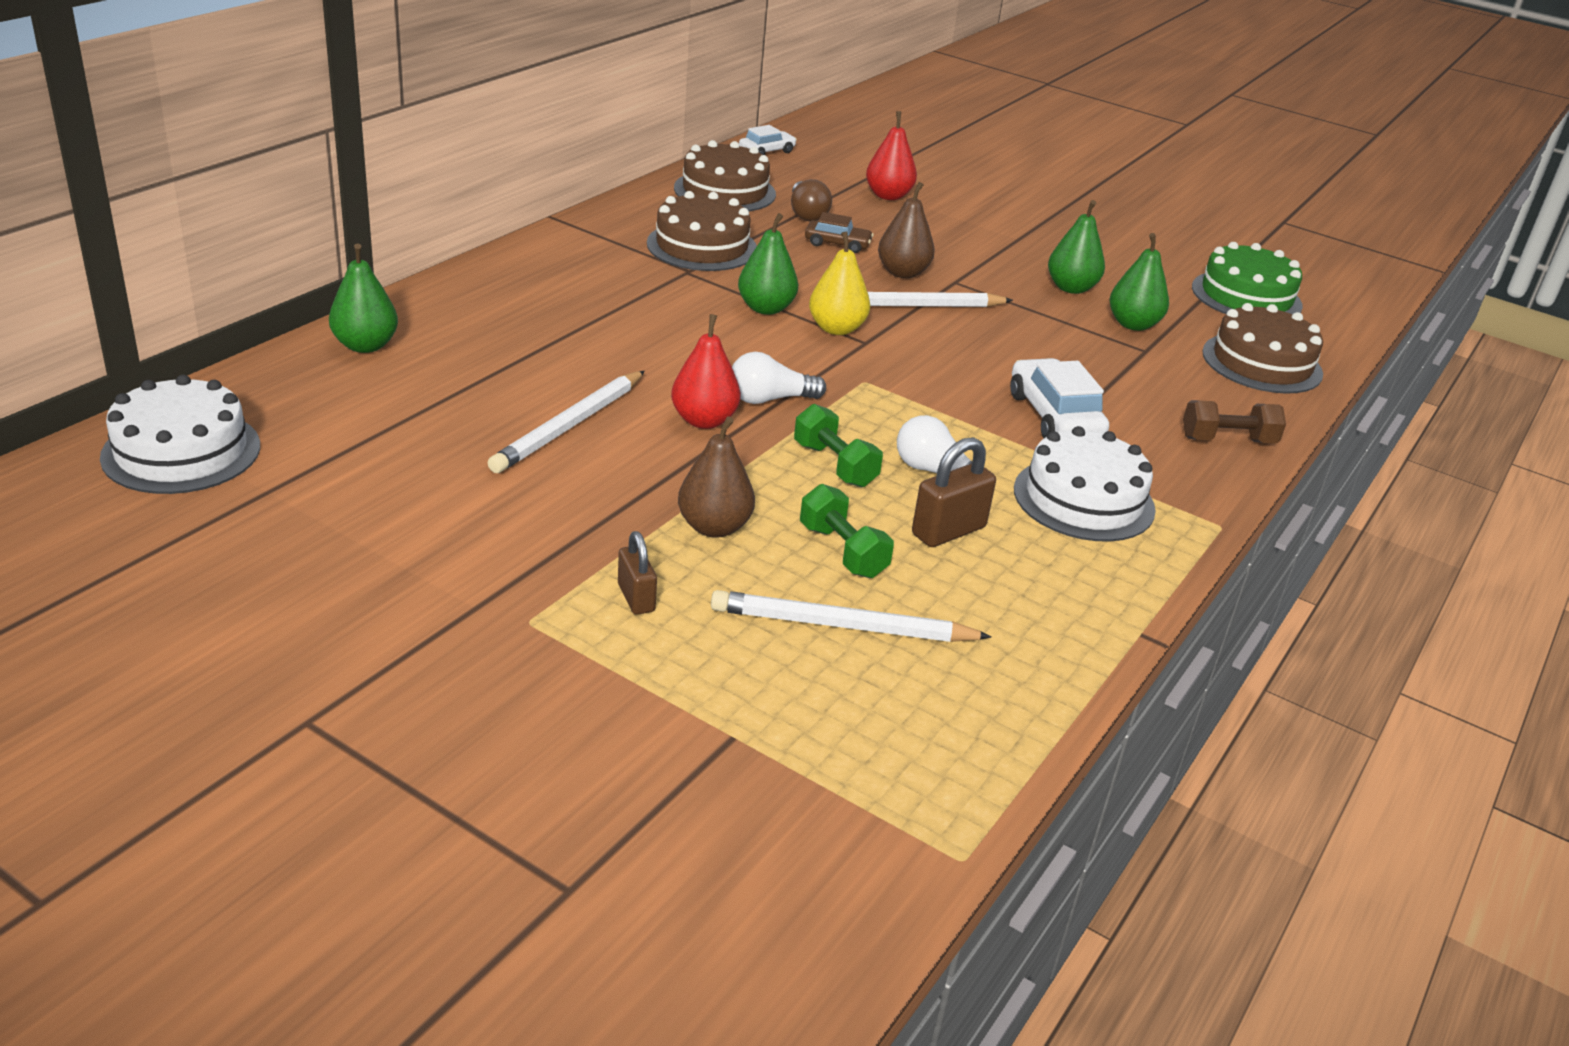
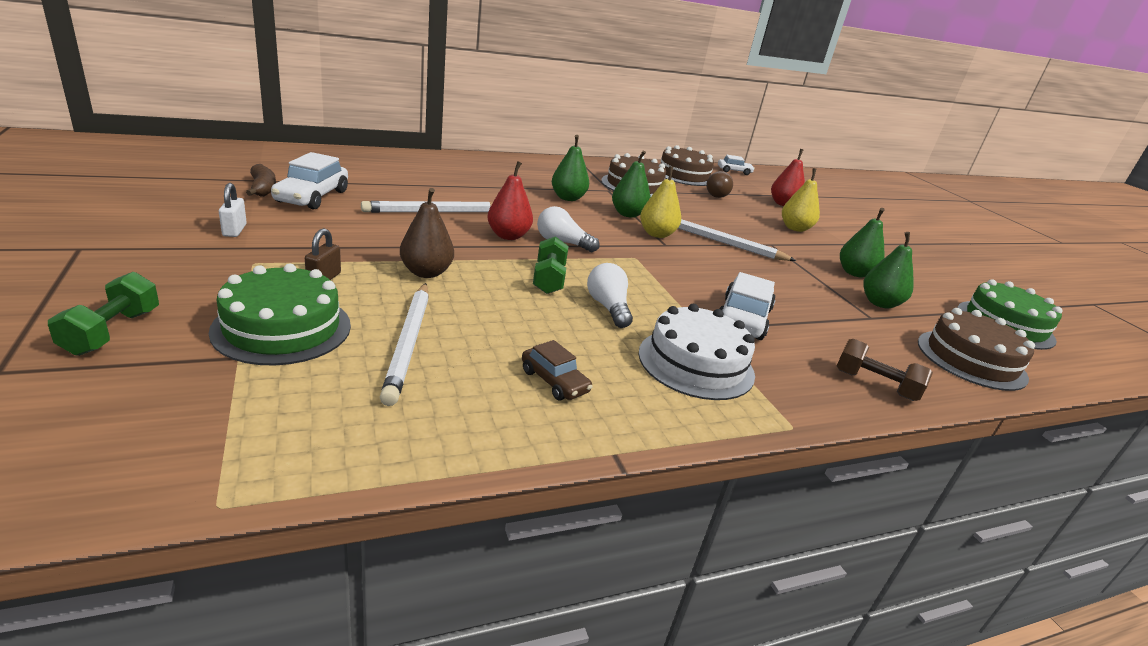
camera: 35 degrees right, 5 degrees down
(181, 451) = (255, 158): white cake -> none
(308, 502) = (263, 189): none -> brown banana
(365, 345) = (400, 159): green pear -> green pear (568, 198)
(392, 481) = (312, 197): none -> white car
(415, 589) = (234, 230): none -> white padlock
(711, 681) = (282, 328): none -> green cake
(837, 244) = (717, 209): brown car -> brown car (554, 381)
(842, 551) = (479, 313): green dumbbell -> green dumbbell (112, 332)
(842, 626) = (409, 343): white pencil -> white pencil turned 135 degrees counterclockwise
(902, 273) = (740, 230): brown pear -> none
(947, 239) = (795, 228): none -> yellow pear
(948, 531) = (566, 335): brown padlock -> none

